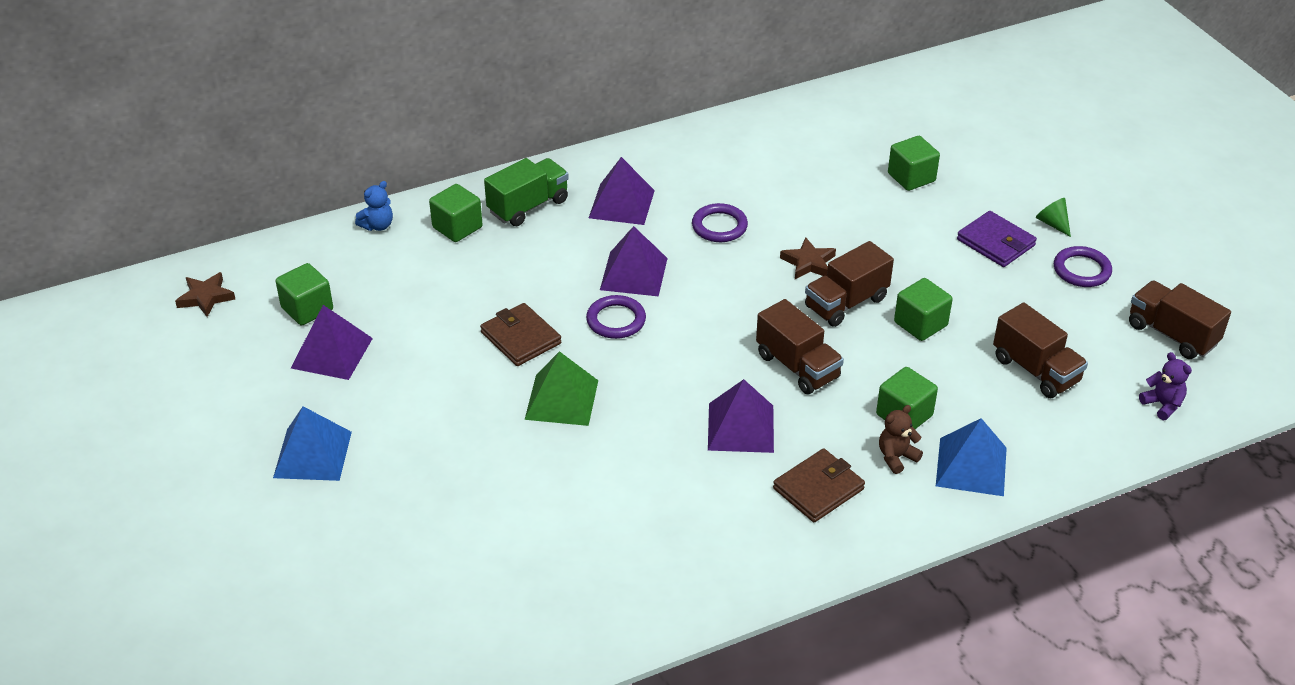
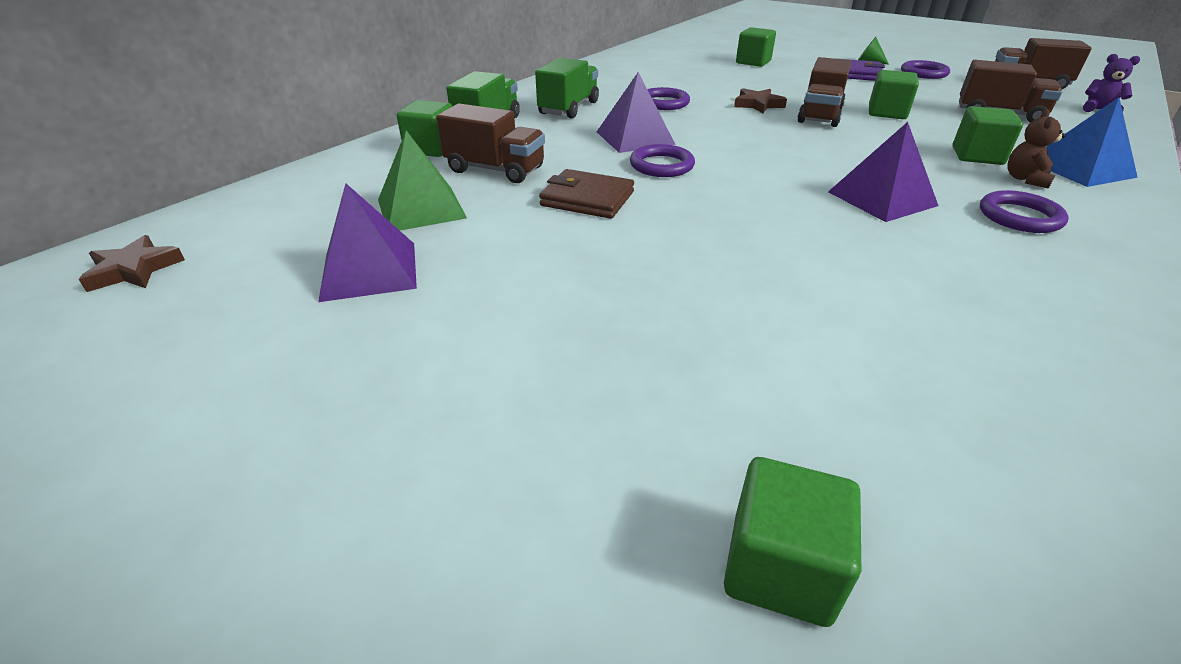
camera: 30 degrees left, 5 degrees down
(307, 309) = (301, 242): green cube -> green cube (780, 568)
(312, 454) = (434, 389): blue pyramid -> none
(377, 225) = (340, 165): blue teddy bear -> none
(561, 399) = (692, 229): green pyramid -> green pyramid (421, 208)
(621, 204) = (569, 108): purple pyramid -> green truck
(797, 366) = (852, 152): brown truck -> brown truck (495, 170)
(818, 489) = (1019, 217): brown wallet -> purple ring

